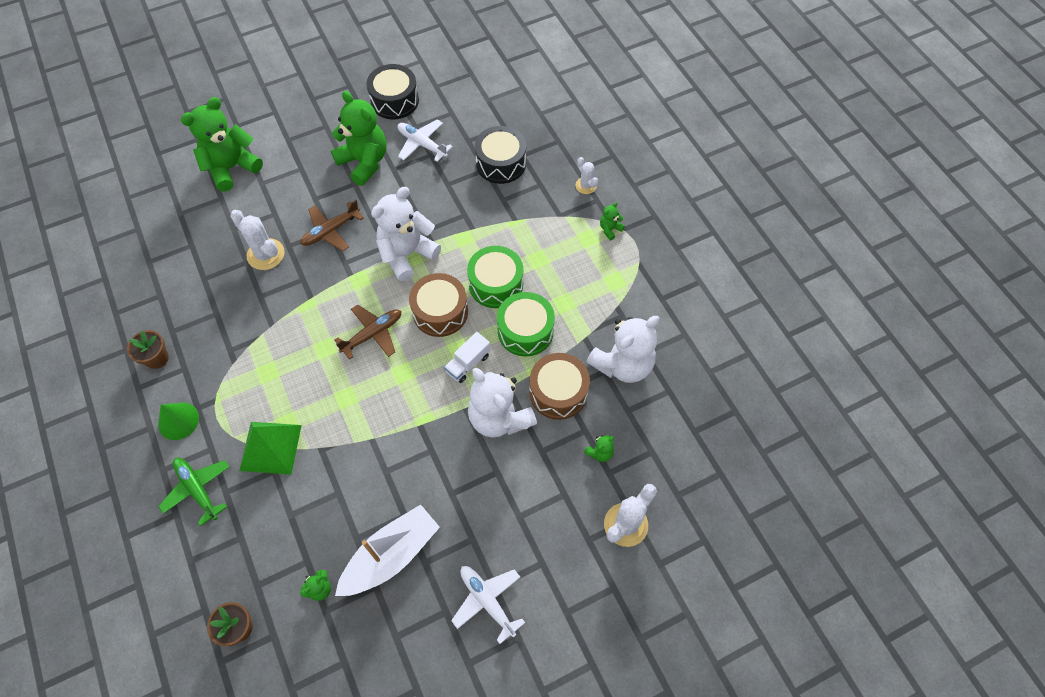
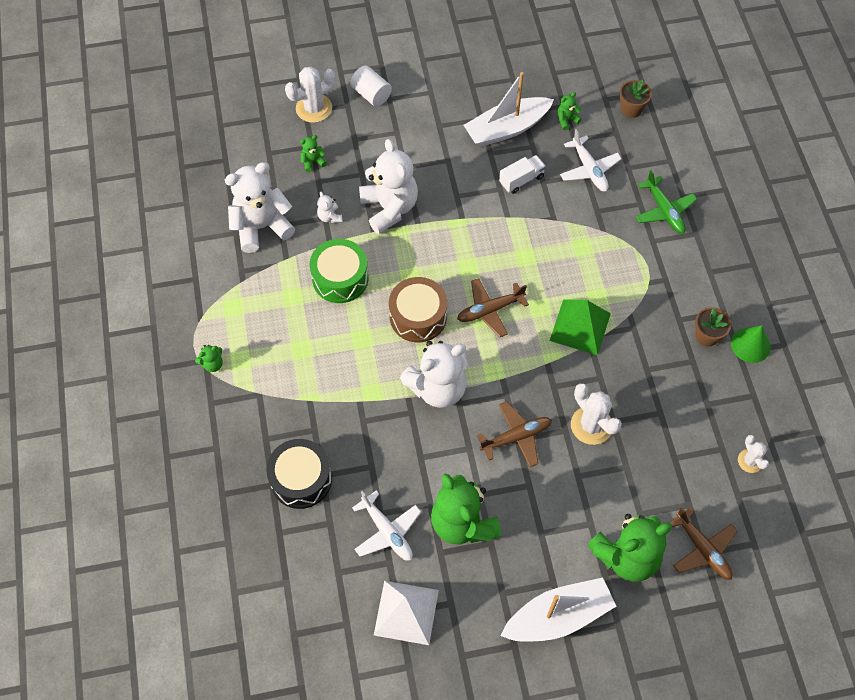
camera: 165 degrees left, 0 degrees up
(170, 185) = (702, 549): none -> brown plane
(178, 421) = (683, 272): green cone -> green cone (750, 345)
(270, 447) = (599, 230): green pyramid -> green pyramid (580, 326)
(282, 121) = (558, 616): none -> white boat
(394, 101) = (406, 612): black drum -> white pyramid
(468, 363) = (404, 261): white truck -> white truck (521, 180)
(487, 601) = (439, 85): white plane -> white plane (589, 169)
(496, 284) = (353, 332): green drum -> none
(558, 392) = (330, 217): brown drum -> white teddy bear
(565, 563) = (371, 94): none -> white cylinder
(586, 185) = (215, 424): white cactus -> white cactus (750, 461)

